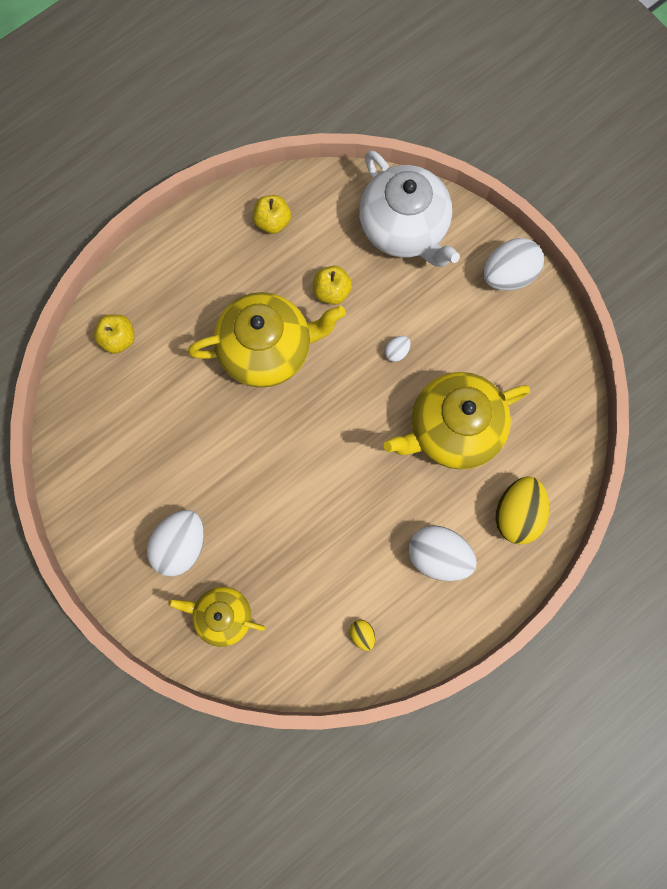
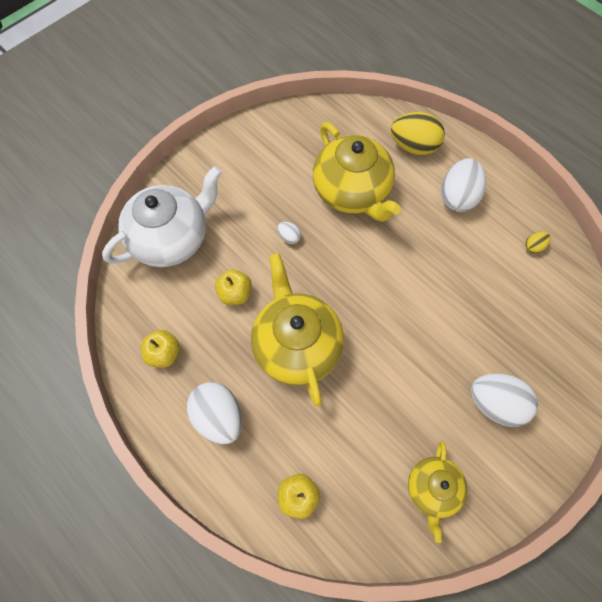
camera: 95 degrees left, 10 degrees down
(223, 616) = (548, 358): yellow teapot -> yellow teapot (432, 489)
(508, 275) = (214, 159): white egg -> white egg (218, 417)

